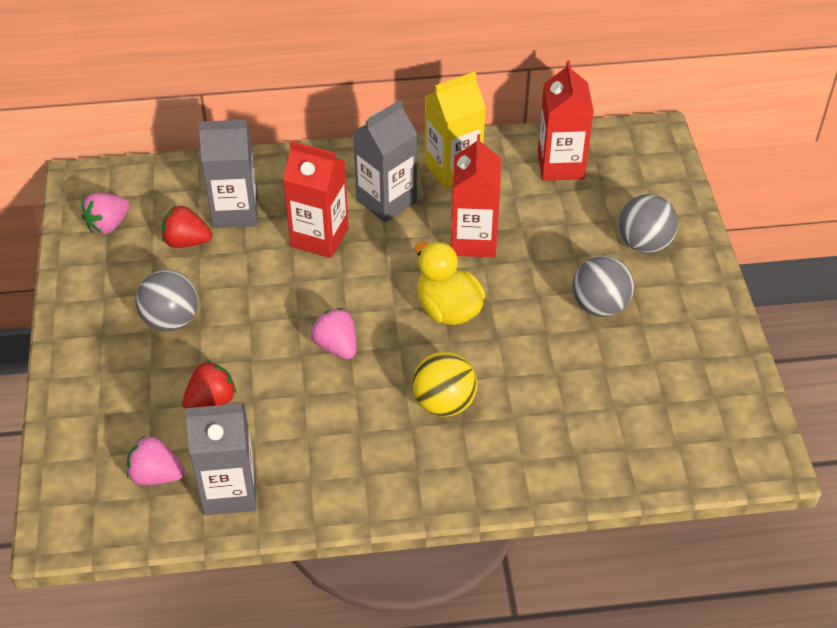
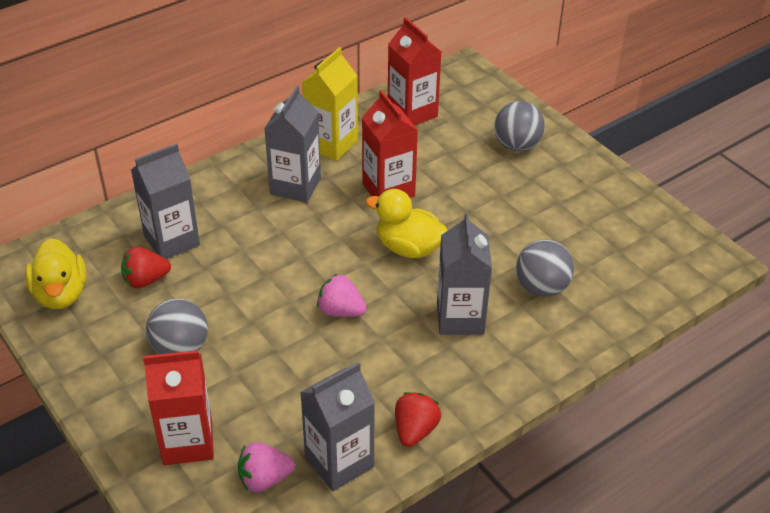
camera: 30 degrees left, 5 degrees down
(108, 225) = (61, 294): pink strawberry -> yellow duck
(211, 400) = (267, 397): red strawberry -> red strawberry (415, 430)
(319, 237) = (261, 234): red carton -> red carton (187, 442)
(444, 403) = (460, 318): yellow ball -> grey carton
(600, 306) = (520, 201): grey ball -> grey ball (541, 288)

